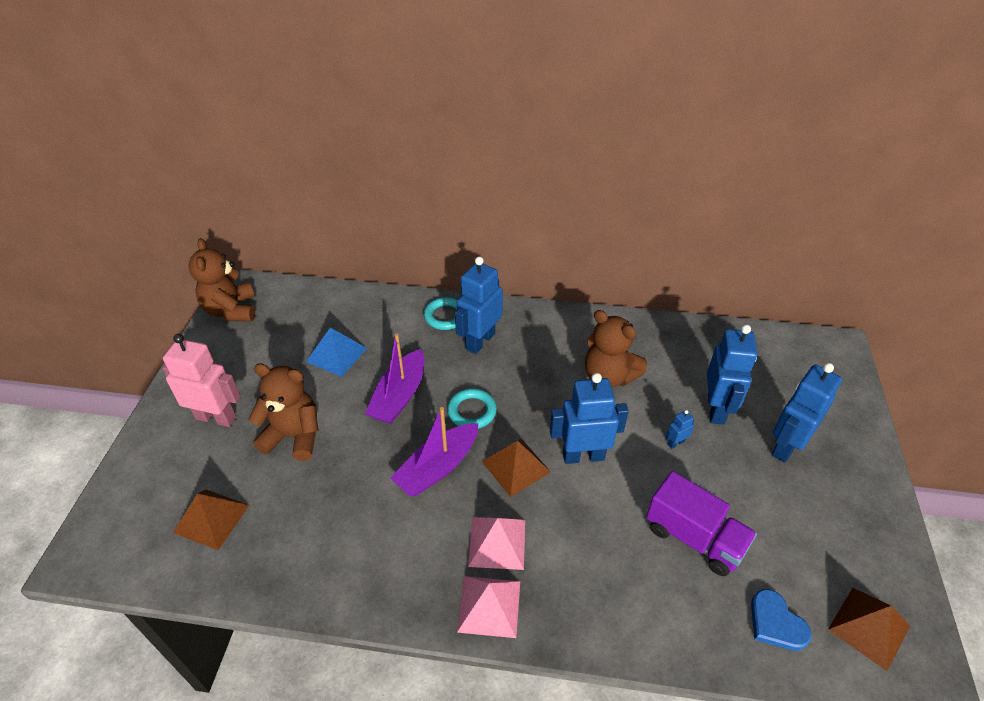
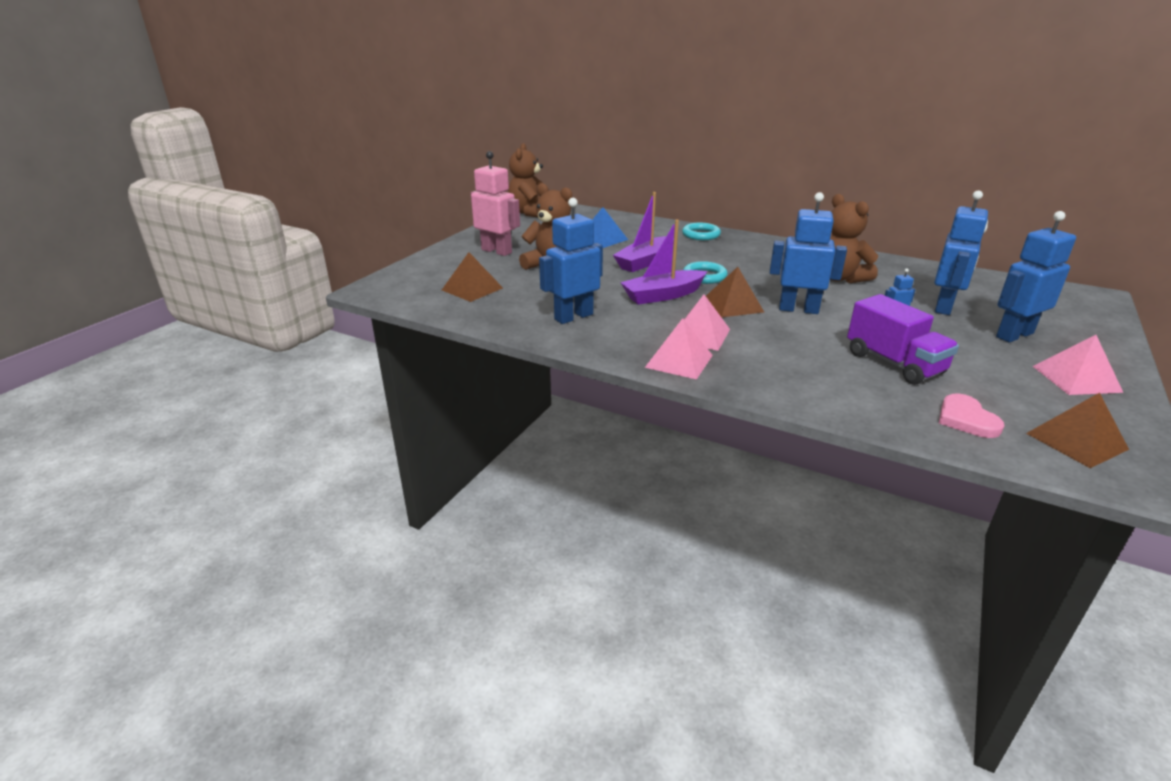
camera: 20 degrees right, 15 degrees down
(480, 341) = (726, 248): blue robot -> blue robot (573, 317)
(776, 623) = (966, 419): blue heart -> pink heart
(849, 513) = (1076, 379): none -> pink pyramid

